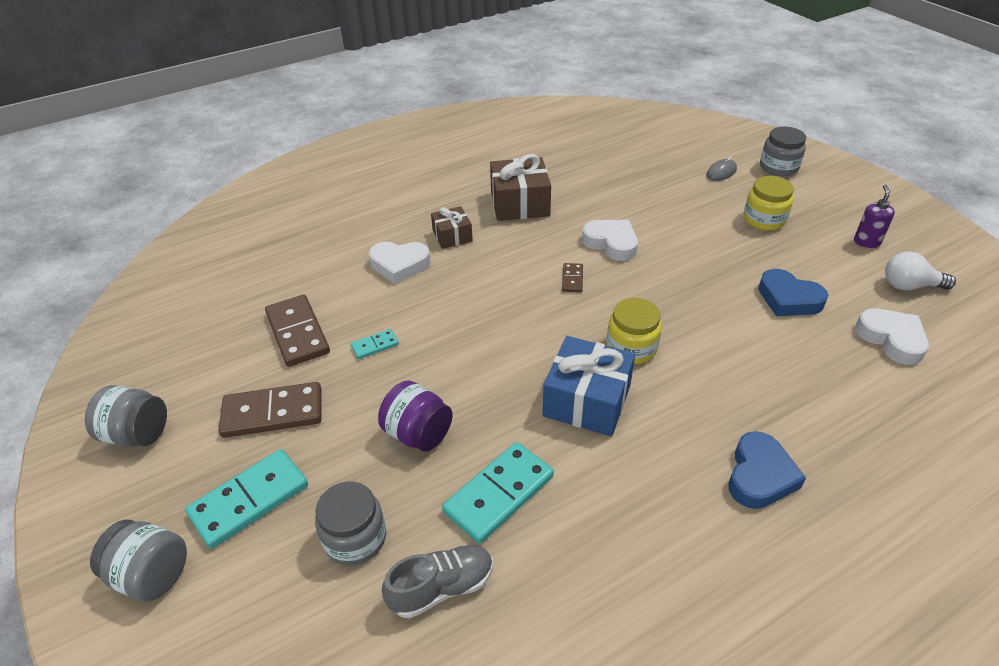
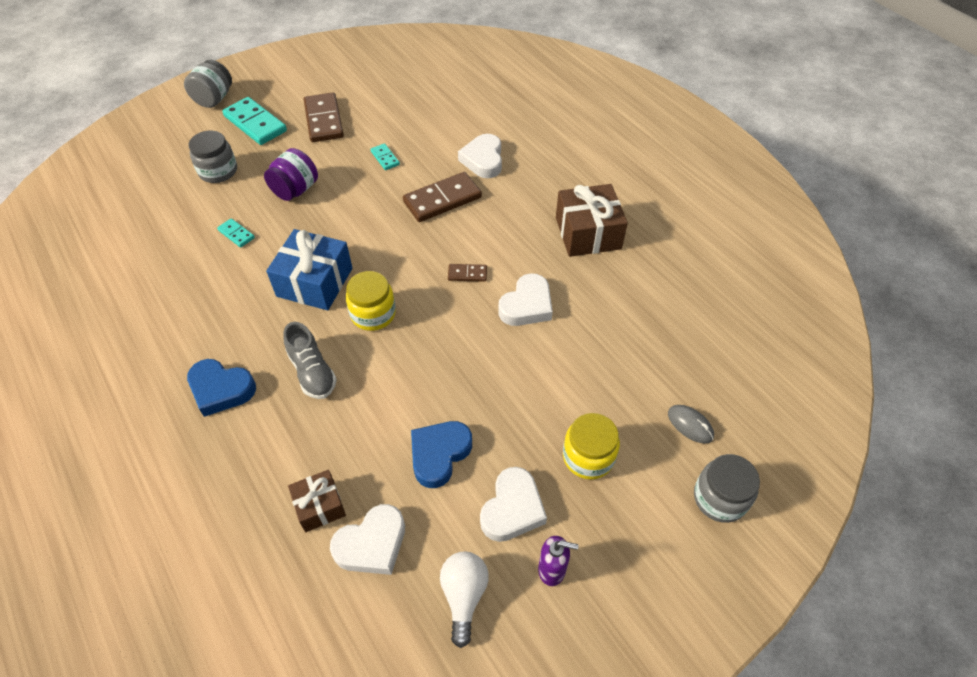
camera: 85 degrees right, 10 degrees up
(137, 434) = (314, 69): grey jar -> none
(297, 333) = (400, 117): brown domino -> brown domino (442, 199)
(441, 587) = (175, 212): grey shoe -> grey shoe (312, 372)
(452, 236) = (528, 188): brown gift -> brown gift (319, 506)
(499, 494) = (236, 234): turquoise domino -> turquoise domino, size x0.49
(824, 259) = (512, 509): none -> white heart

